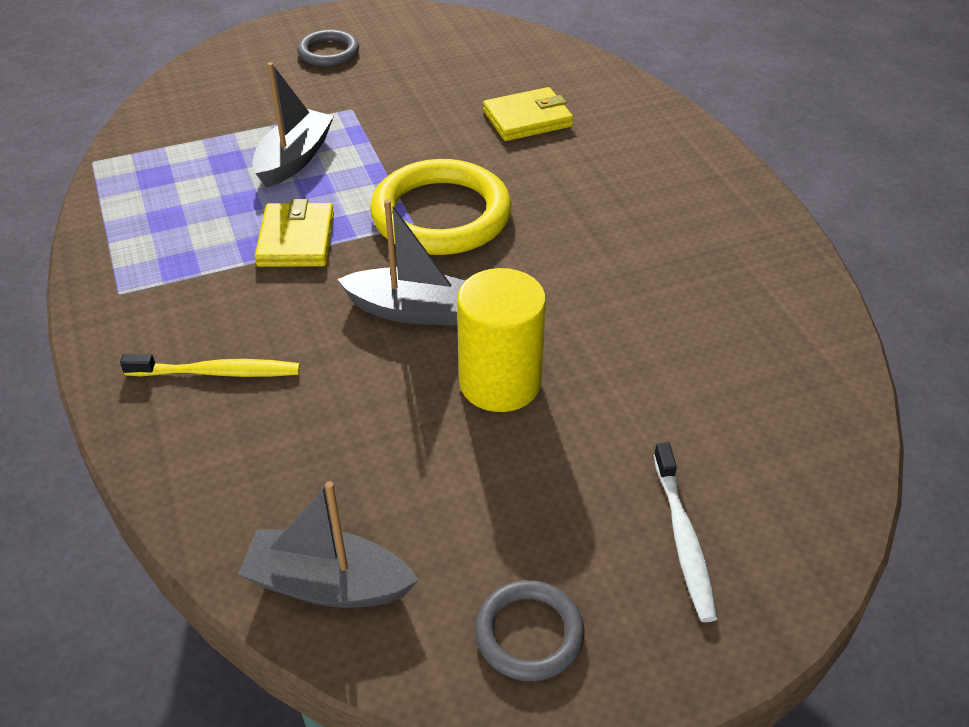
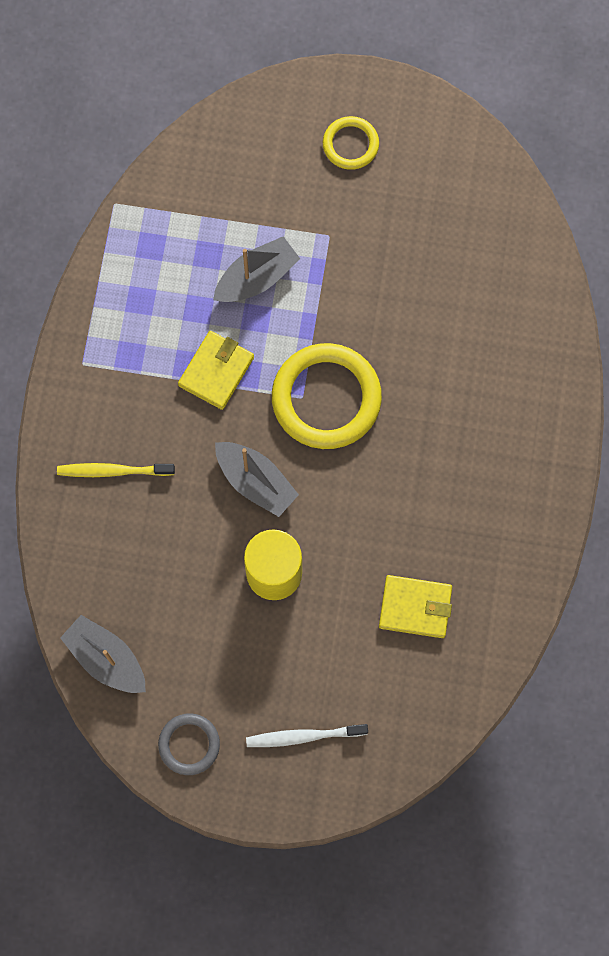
camera: 30 degrees right, 30 degrees up
(216, 372) = (113, 471): yellow toothbrush -> yellow toothbrush turned 150 degrees clockwise
(328, 52) = (350, 144): grey ring -> yellow ring
(527, 119) = (454, 321): yellow wallet -> yellow wallet (415, 607)
(683, 538) = (304, 736): white toothbrush -> white toothbrush turned 60 degrees clockwise

